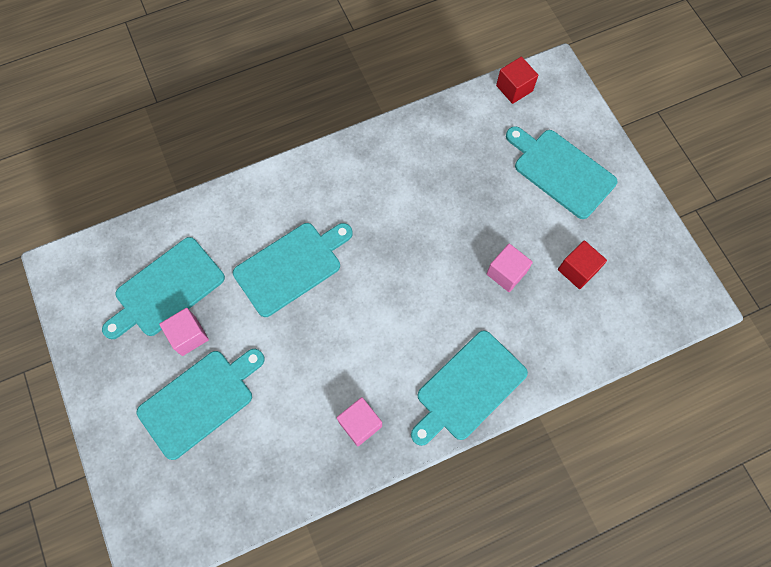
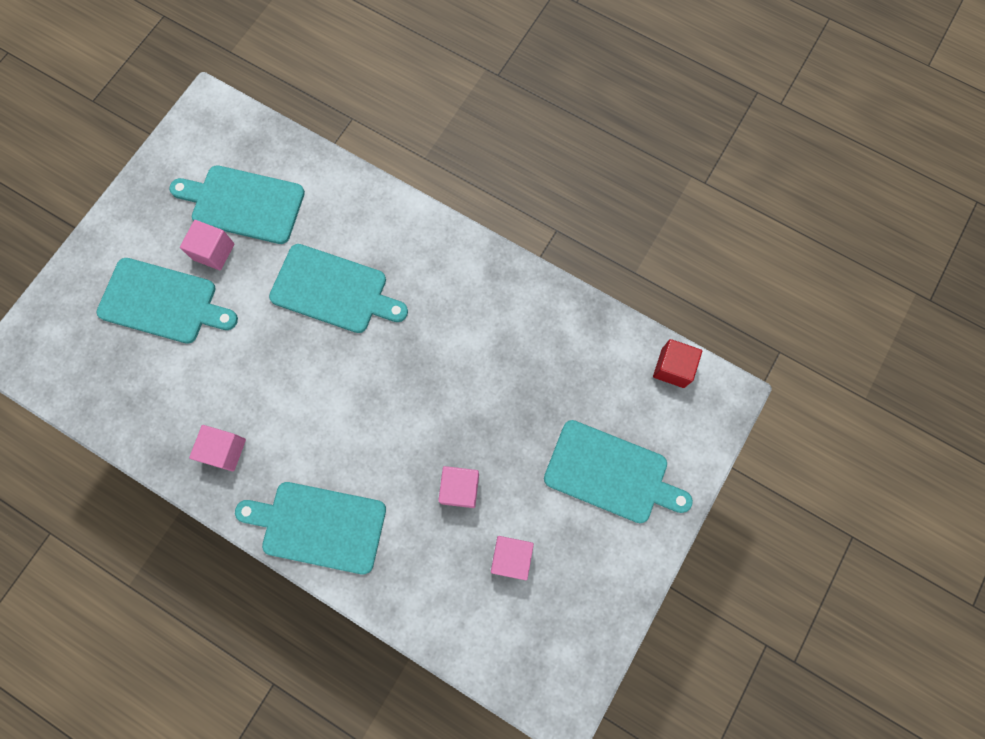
camera: 55 degrees right, 5 degrees up
(561, 171) = (611, 473): turquoise cutting board -> turquoise cutting board turned 105 degrees clockwise
(577, 270) = (511, 557): red cube -> pink cube

